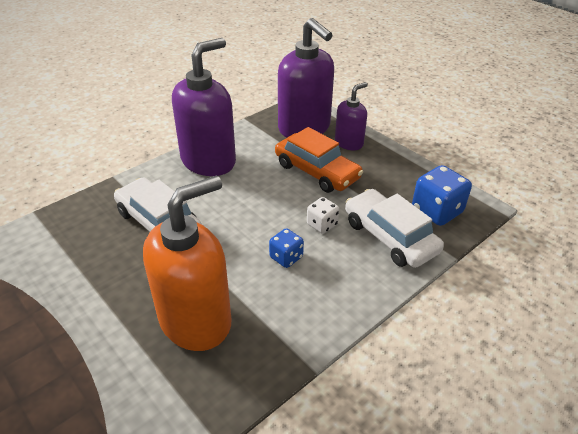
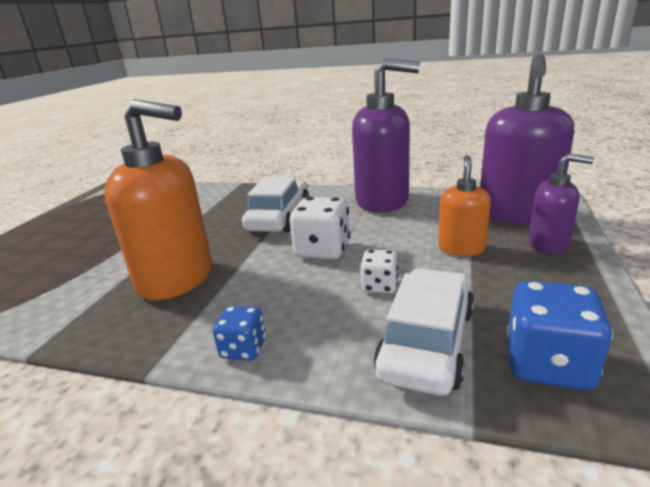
camera: 60 degrees right, 15 degrees down
(247, 226) = (322, 250): none -> white dice
(286, 257) = (302, 287): blue dice -> blue dice (243, 349)
(317, 171) = (461, 248): orange car -> orange soap dispenser

